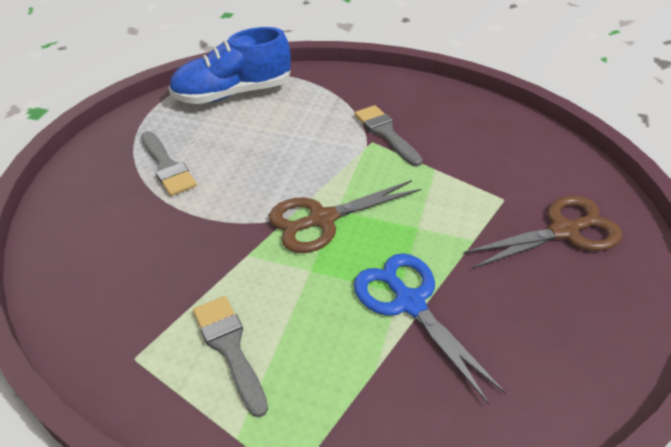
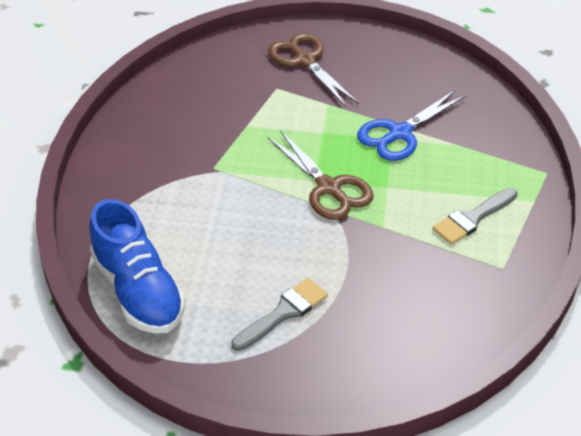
camera: 100 degrees left, 0 degrees up
(385, 133) = (198, 160): grey brush -> none

